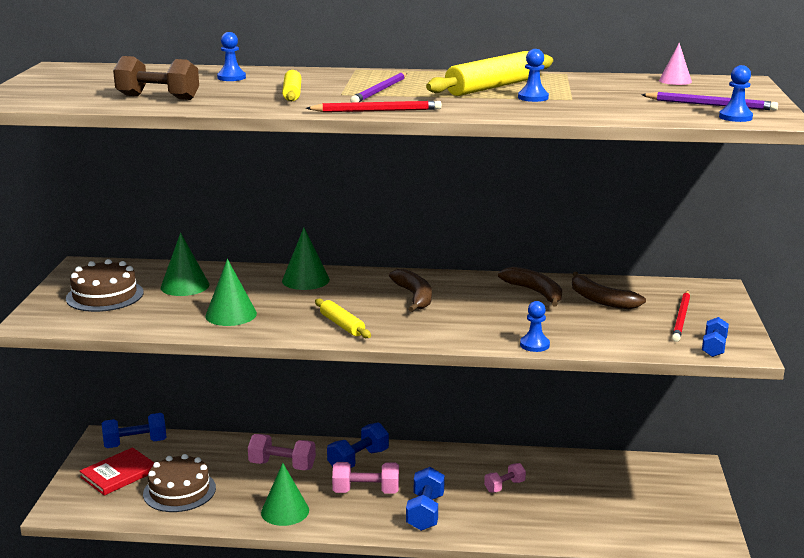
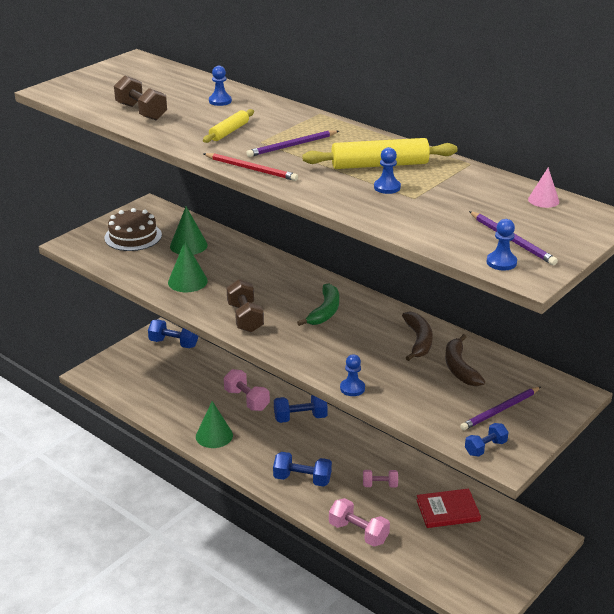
camera: 35 degrees right, 10 degrees up
(119, 474) = (143, 362): red book -> red book (448, 510)
(179, 491) = (166, 391): brown cake -> none
(305, 280) = (270, 268): green cone -> none
(342, 325) = (245, 318): yellow rolling pin -> brown dumbbell
(366, 491) = (280, 445): pink dumbbell -> pink dumbbell (358, 532)
(414, 297) = (325, 311): brown banana -> green banana
(425, 512) = (302, 479): blue dumbbell -> blue dumbbell turned 60 degrees clockwise
(681, 318) = (500, 410): red pencil -> purple pencil

